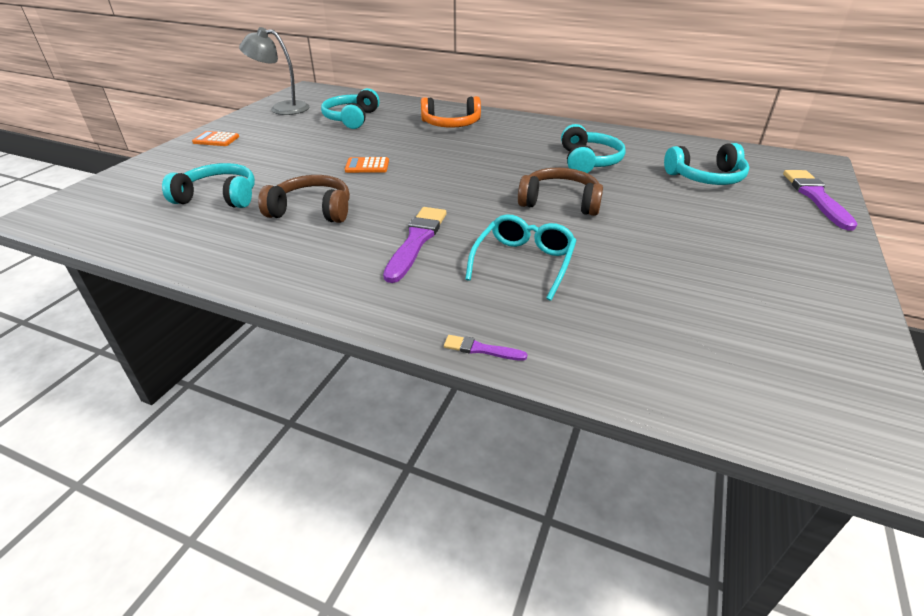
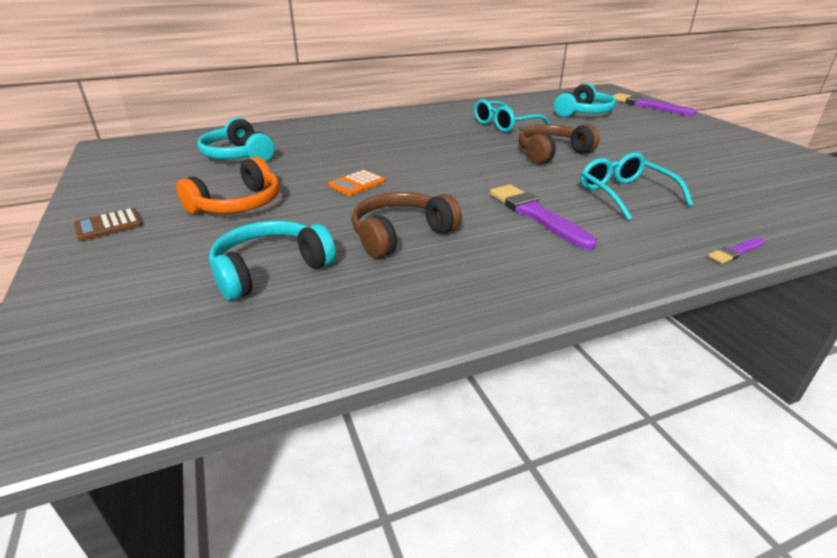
camera: 45 degrees left, 5 degrees down
(216, 139) = (109, 225): orange calculator -> brown calculator
(282, 108) = (124, 171): grey lamp -> none
(451, 124) = (347, 132): orange headphones -> orange headphones (238, 204)
(588, 161) = (505, 125): turquoise headphones -> turquoise glasses

